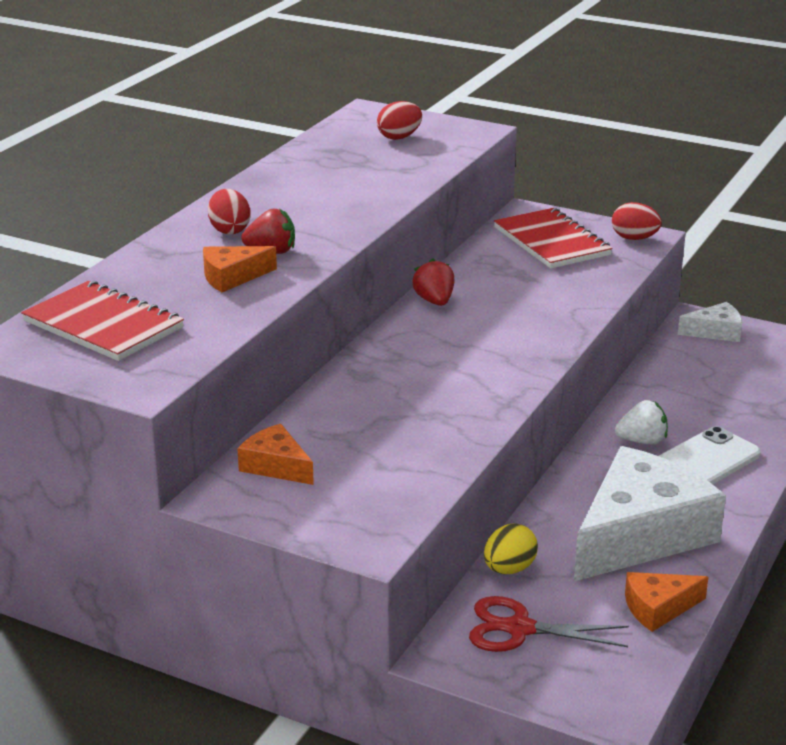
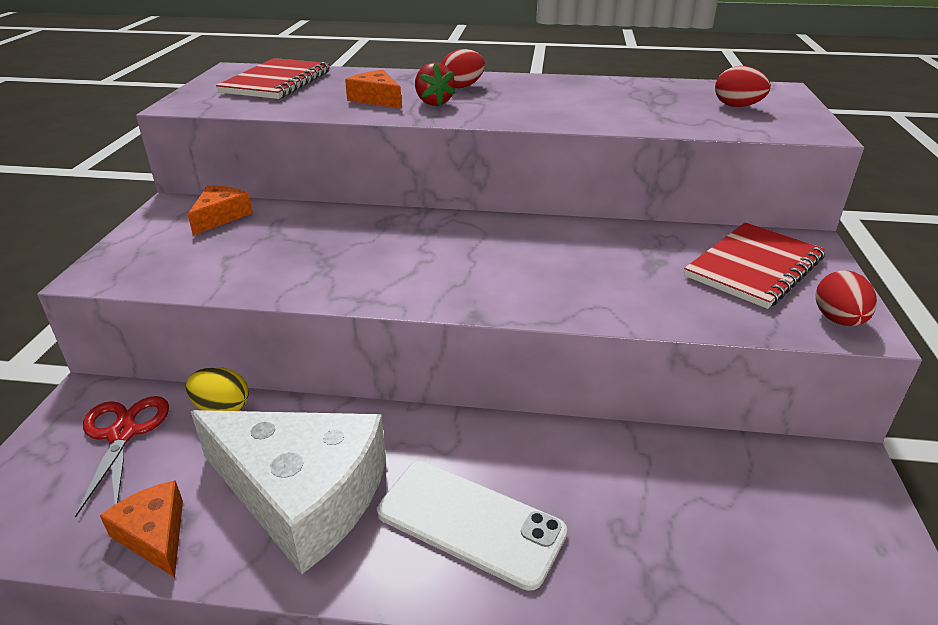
camera: 70 degrees right, 5 degrees up
(434, 301) = (548, 229): red strawberry -> none
(642, 441) = (504, 463): white strawberry -> none
(715, 332) = (835, 491): white cheese -> none

